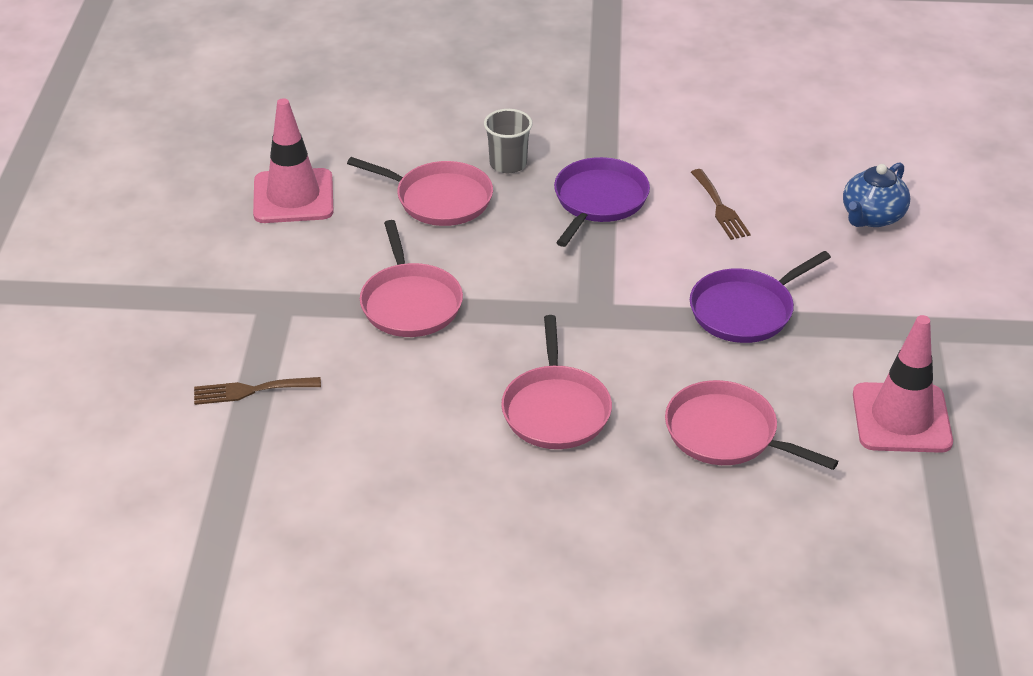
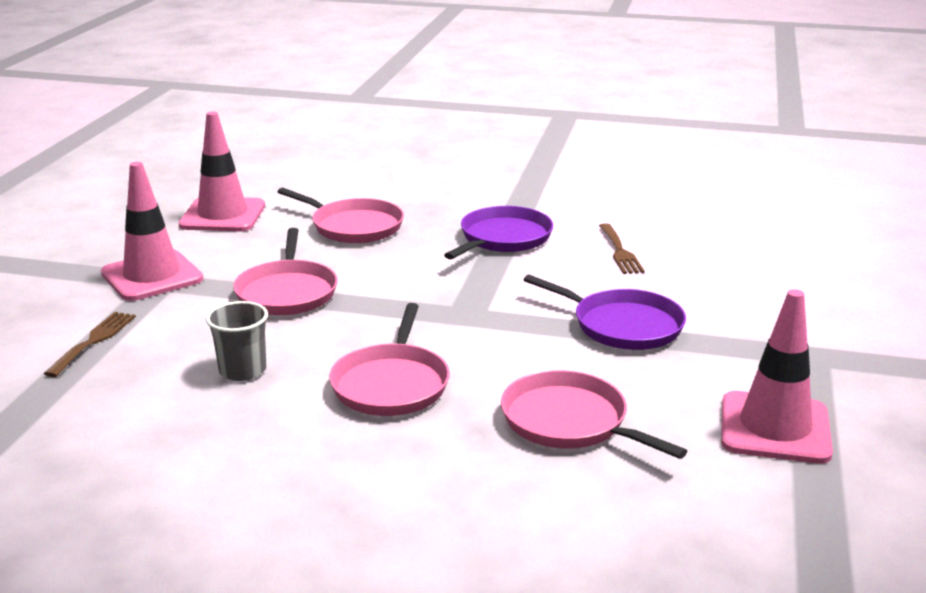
camera: 10 degrees right, 15 degrees down
(251, 390) = (94, 341): brown fork -> brown fork turned 105 degrees clockwise
(263, 296) = (152, 276): none -> pink traffic cone
(508, 164) = (428, 209): grey cup -> grey cup (242, 370)
(745, 310) = (622, 325): purple pan -> purple pan turned 120 degrees counterclockwise
(872, 217) = (773, 269): blue teapot -> none

